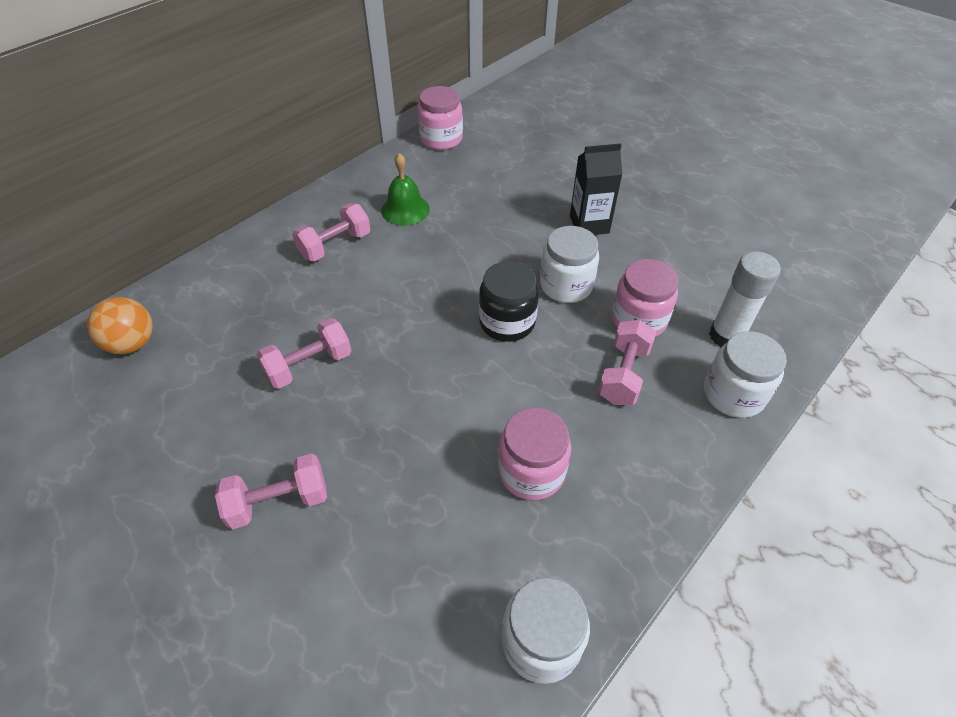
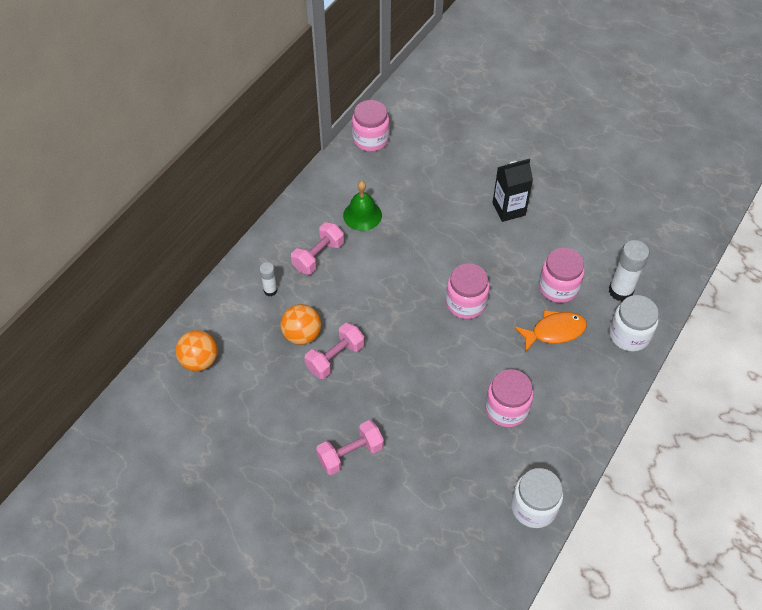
camera: 10 degrees left, 5 degrees up
(260, 275) = (270, 290): none -> white glue stick
(277, 331) = (302, 335): none -> orange ball
(507, 322) = (465, 303): black jar -> pink jar
(566, 285) = (501, 266): white jar -> none
(623, 374) = (554, 331): pink dumbbell -> orange fish

